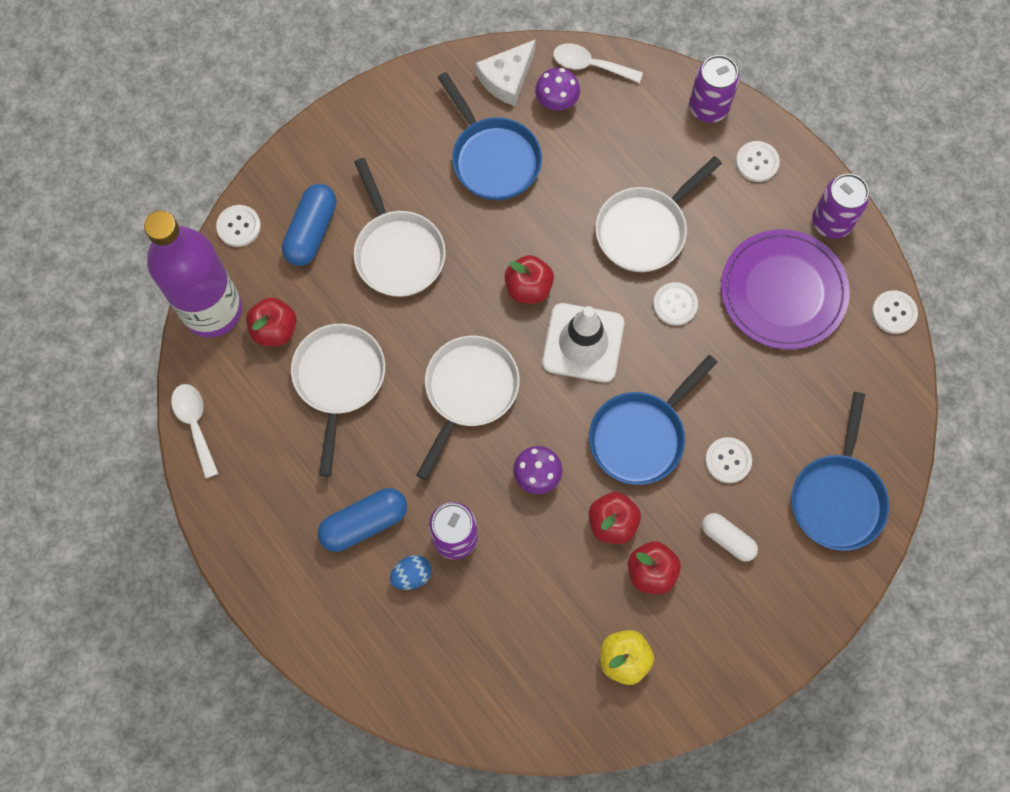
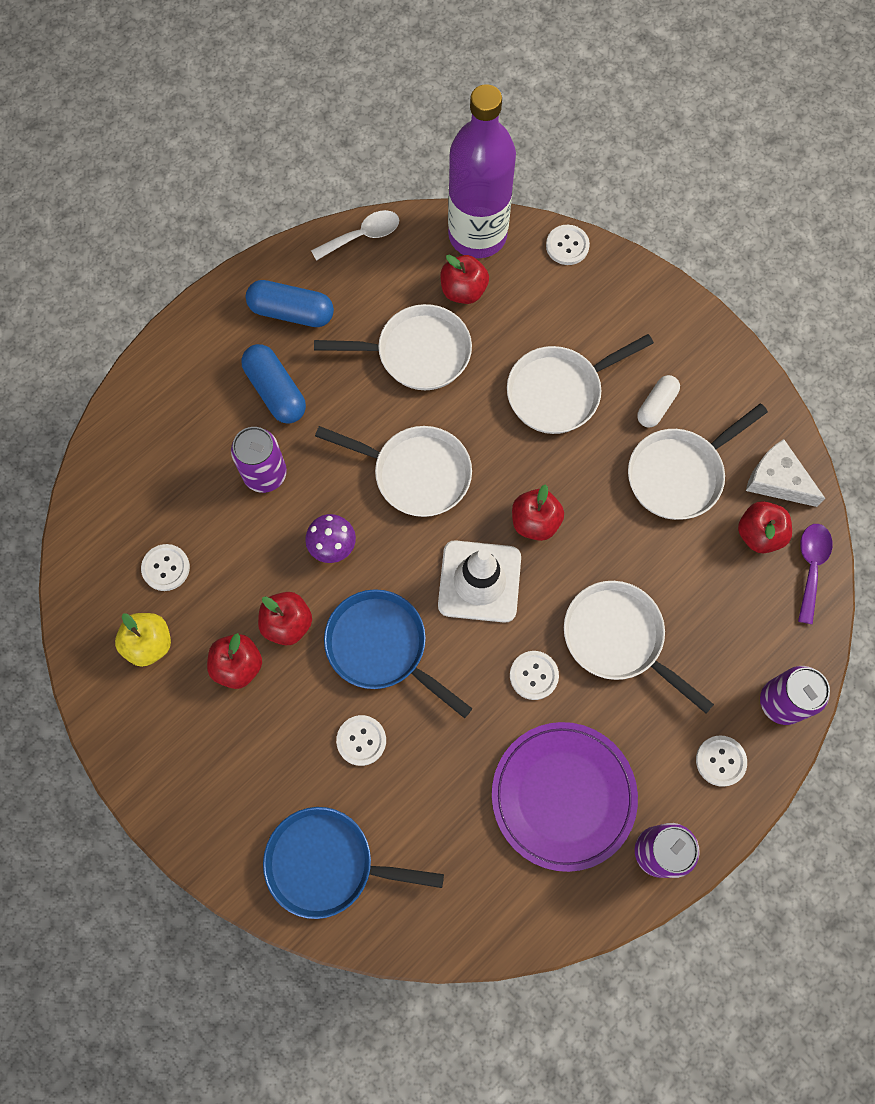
camera: 85 degrees right, 0 degrees up
(311, 231) = (570, 310): blue capsule -> blue capsule (291, 312)
(412, 575) = (227, 438): blue egg -> none
(493, 158) = (679, 474): blue pan -> white pan
(556, 101) = (759, 534): purple mushroom -> red apple
(590, 65) = (811, 566): white spoon -> purple spoon
(727, 539) = (275, 743): white capsule -> white capsule (656, 406)
(894, 312) = (552, 929): white button -> white button (166, 568)

